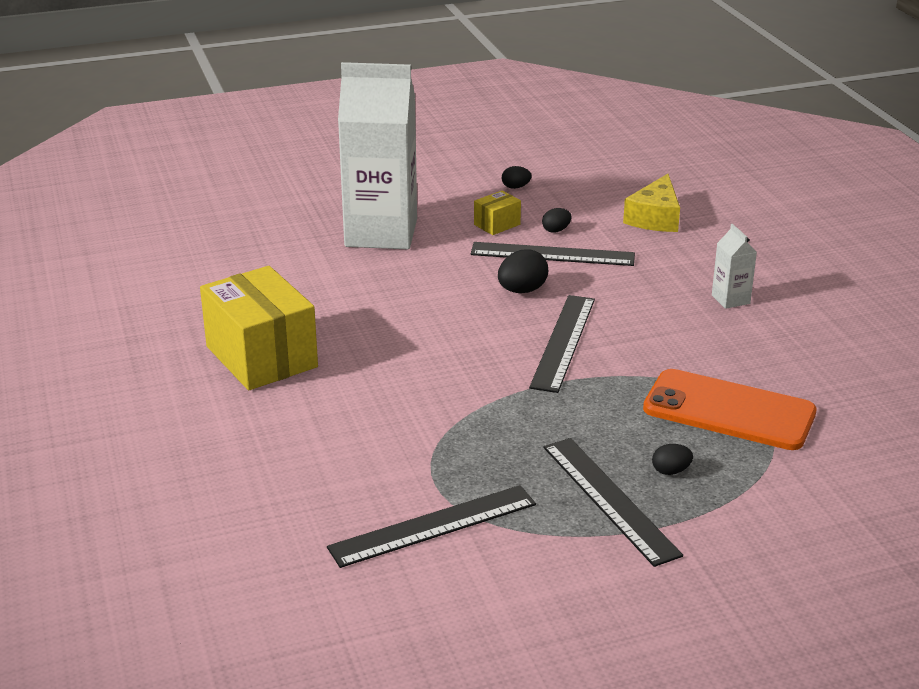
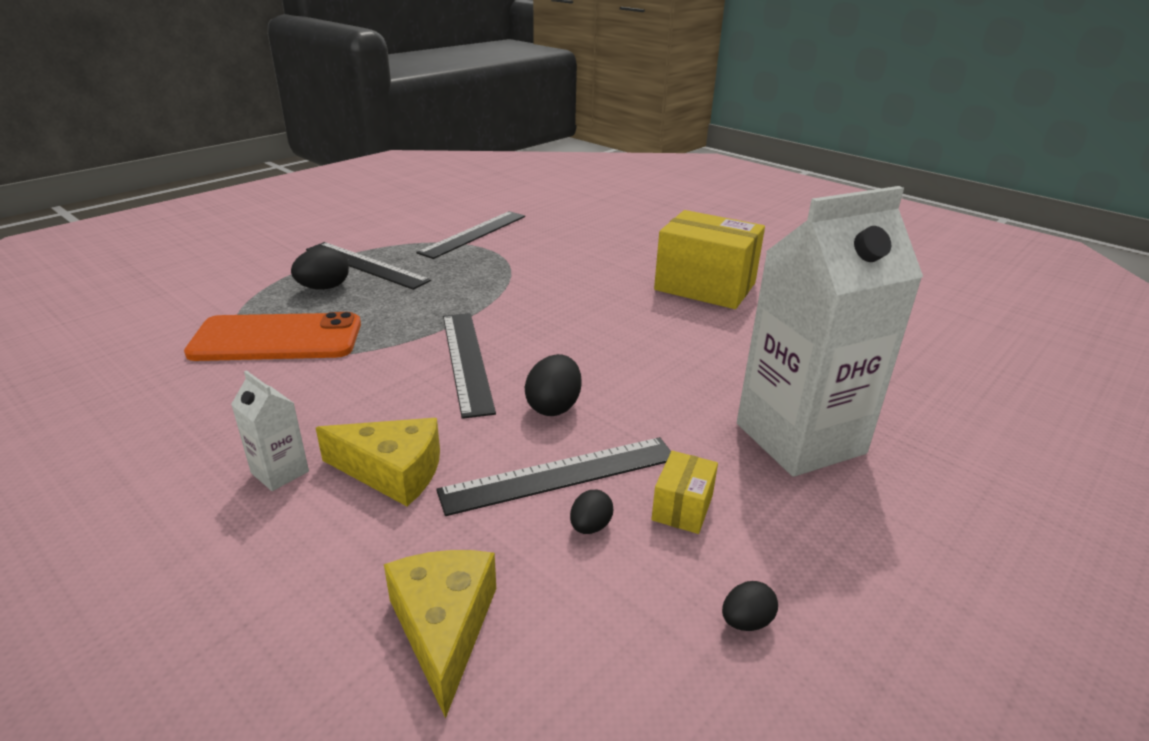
camera: 150 degrees right, 0 degrees up
(656, 281) = (393, 472): none -> yellow cheese
(670, 471) = (324, 288): black egg -> black egg, size x1.69

